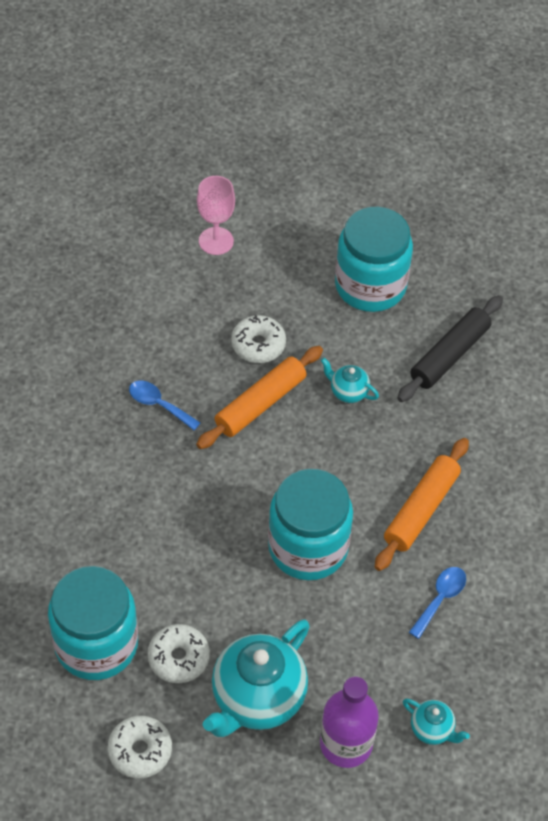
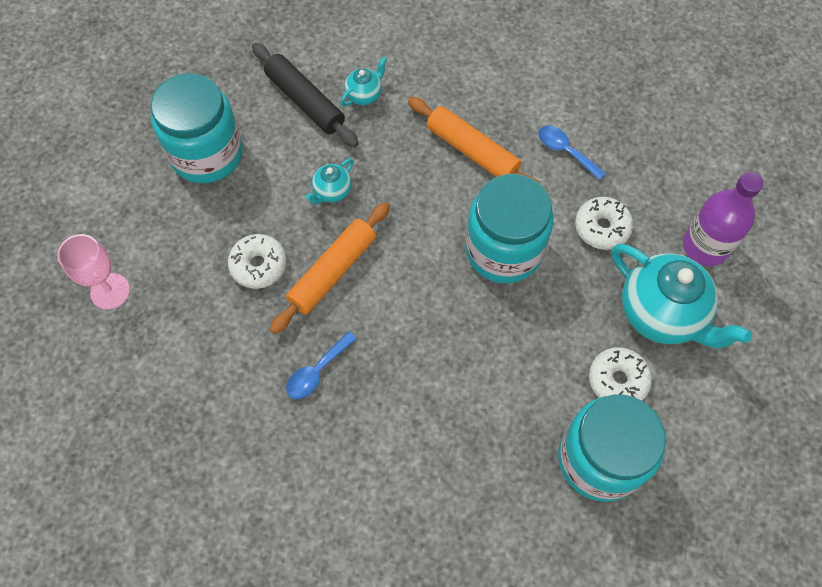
camera: 80 degrees left, 10 degrees up
(140, 751) = (715, 425): white donut -> white donut (602, 227)
(260, 404) = (333, 272): orange rolling pin -> orange rolling pin turned 75 degrees clockwise
(432, 729) = (691, 177): turquoise teapot -> turquoise teapot (364, 95)

